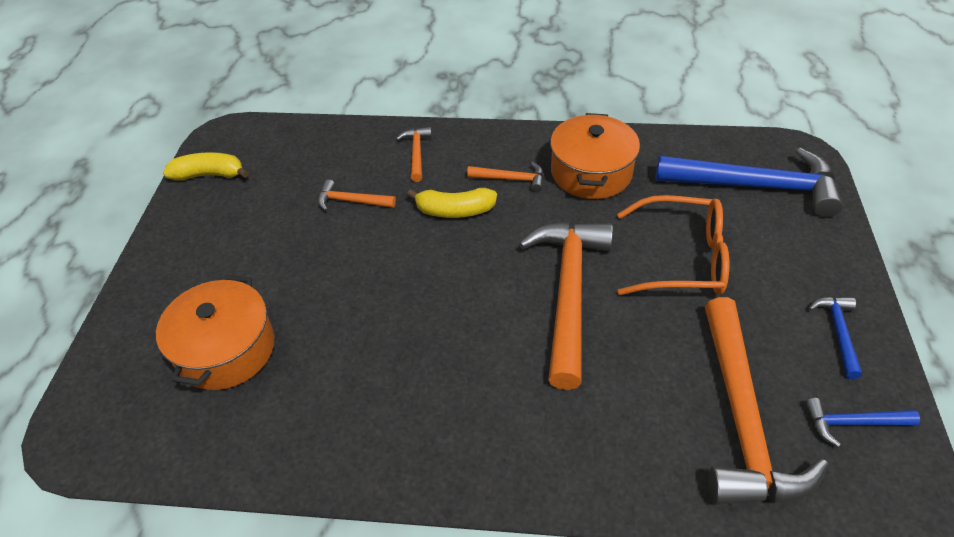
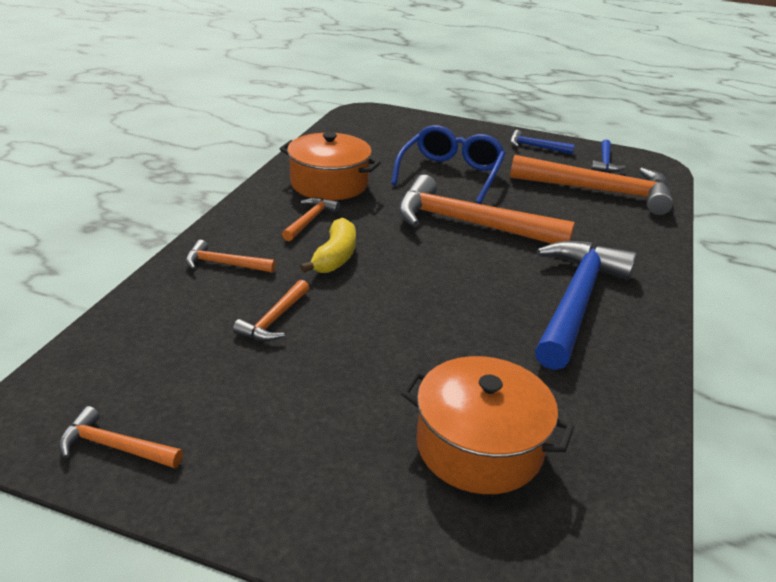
camera: 80 degrees left, 15 degrees down
(209, 175) = (115, 447): yellow banana -> orange hammer
(682, 258) = (451, 174): orange glasses -> blue glasses
(755, 186) = (389, 133): blue hammer -> blue hammer (575, 301)

